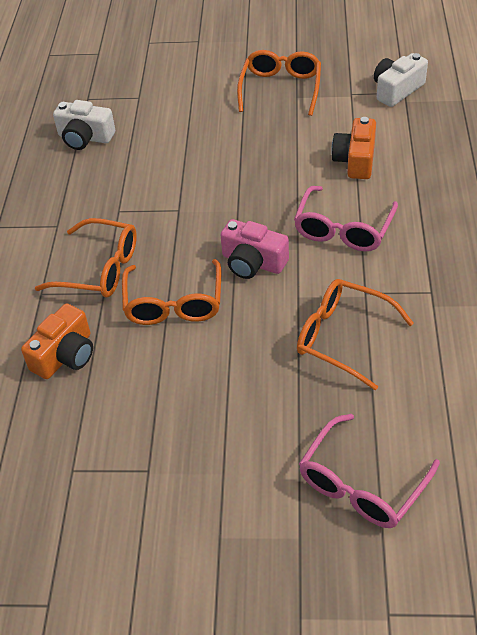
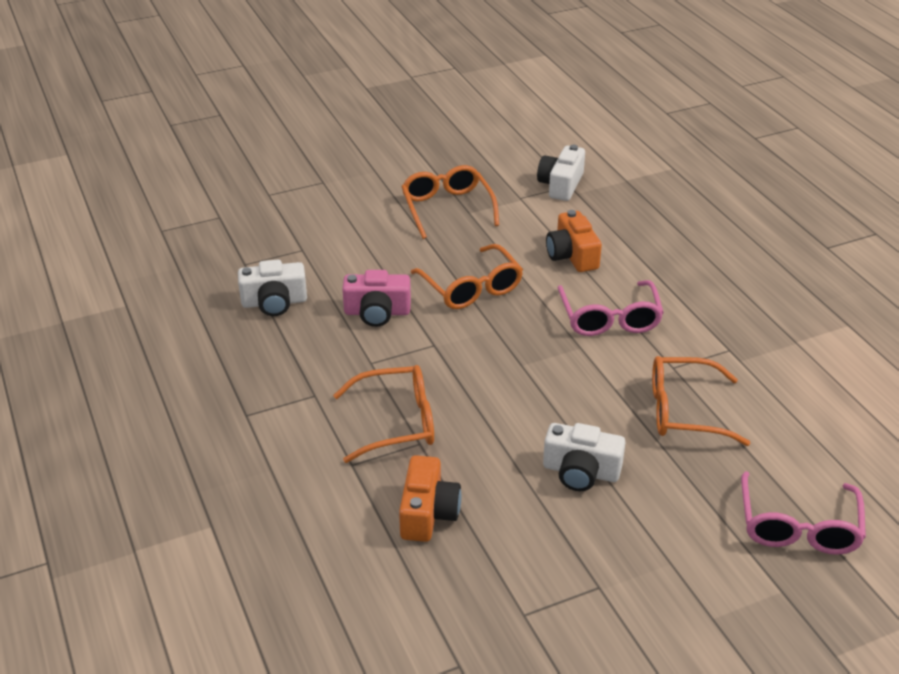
camera: 30 degrees left, 10 degrees down
(174, 303) = (500, 431): orange glasses -> orange glasses (471, 288)
(211, 362) = (581, 471): none -> white camera
(253, 262) = (548, 371): pink camera -> pink camera (377, 312)

